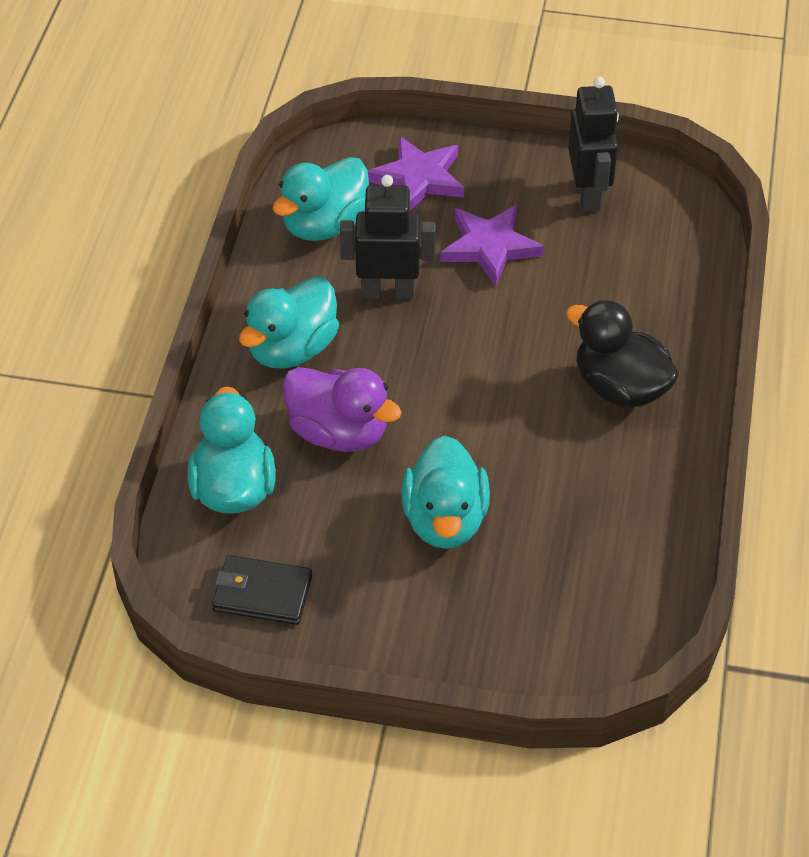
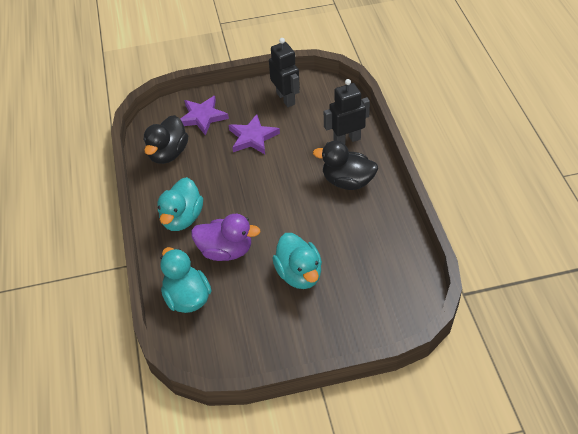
camera: 20 degrees left, 0 degrees up
(262, 593) = (228, 345): black wallet -> none
(325, 225) = (168, 153): turquoise duck -> black duck
(388, 292) = (215, 175): black robot -> black robot (346, 140)

